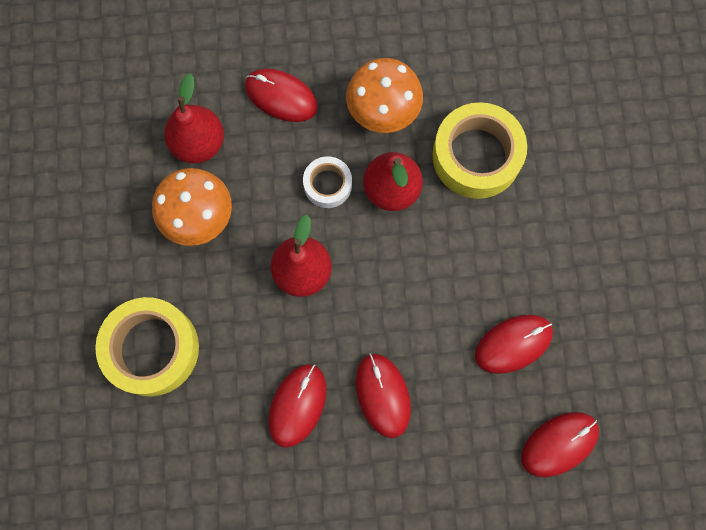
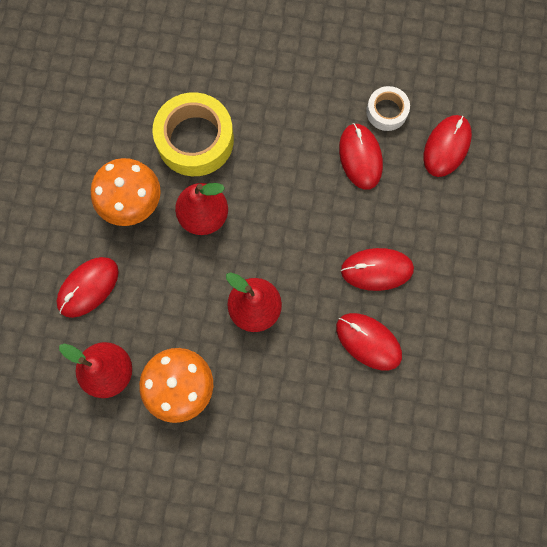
camera: 75 degrees left, 0 degrees up
(152, 349) = (288, 457): yellow tape -> none
(327, 185) = (183, 268): white tape -> white tape (386, 111)
(559, 444) = (446, 147): red mouse -> red mouse turned 45 degrees clockwise

